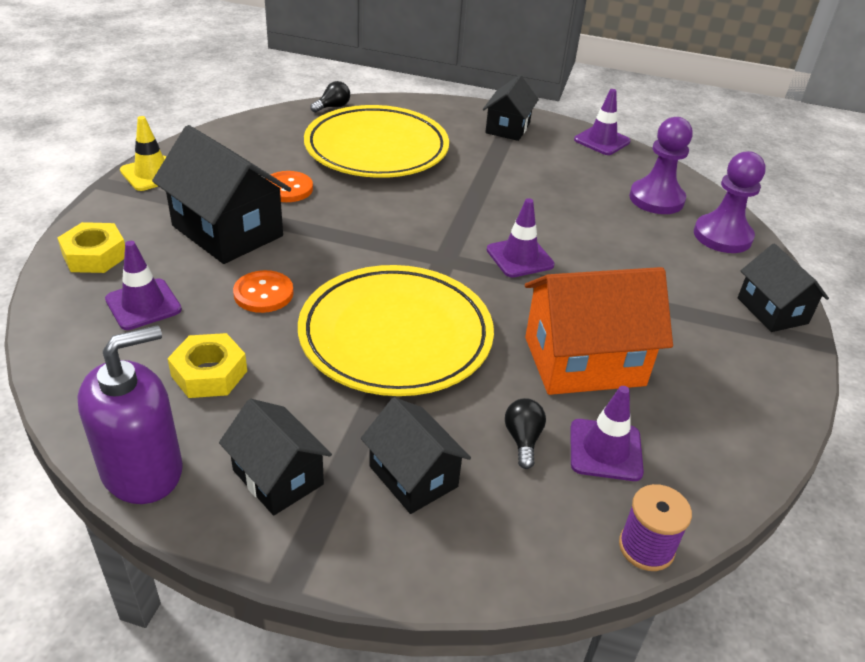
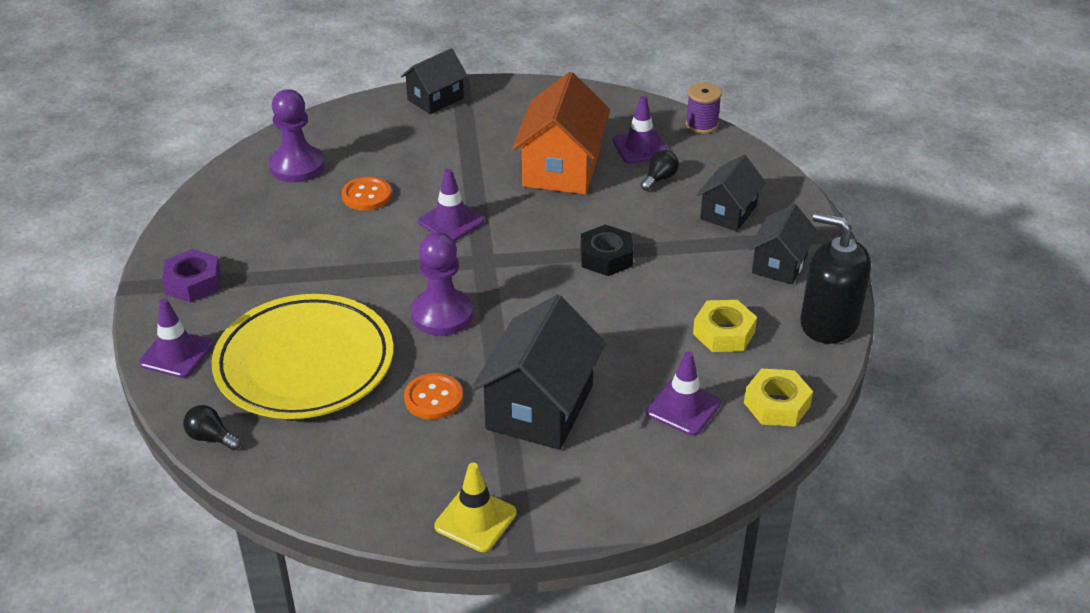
camera: 110 degrees left, 0 degrees up
(95, 255) = (646, 478): yellow nut -> yellow nut (777, 404)
(142, 470) = (829, 323): purple soap dispenser -> black soap dispenser
(263, 293) = (612, 344): orange button -> orange button (366, 195)
(395, 336) = (606, 257): yellow plate -> black nut
(507, 128) = (193, 282): black house -> purple nut
(523, 439) = (659, 179): black light bulb -> black light bulb turned 150 degrees clockwise
(584, 361) = (561, 168): orange house -> orange house turned 45 degrees clockwise
(602, 141) = (189, 214): purple traffic cone -> purple traffic cone (176, 354)
(722, 236) = (340, 127): purple pawn -> purple pawn (442, 315)

